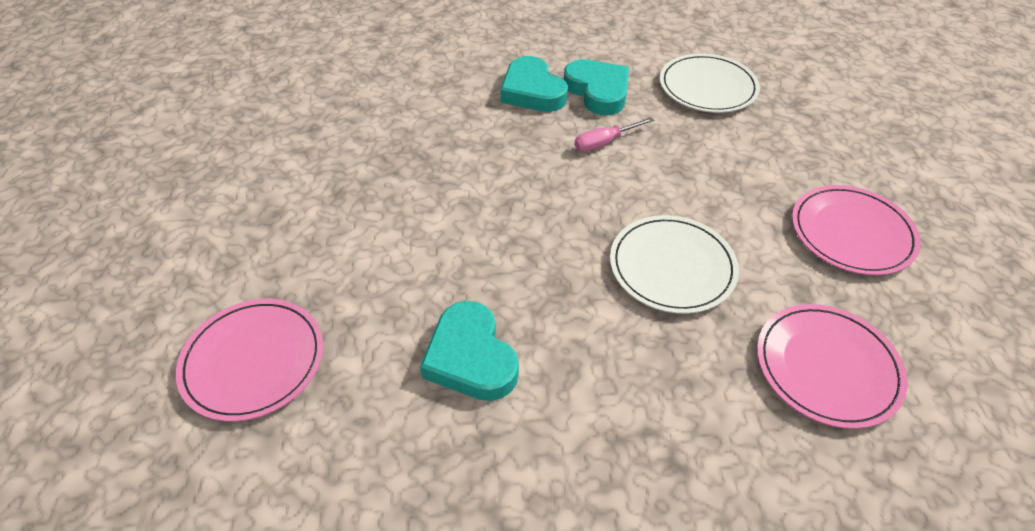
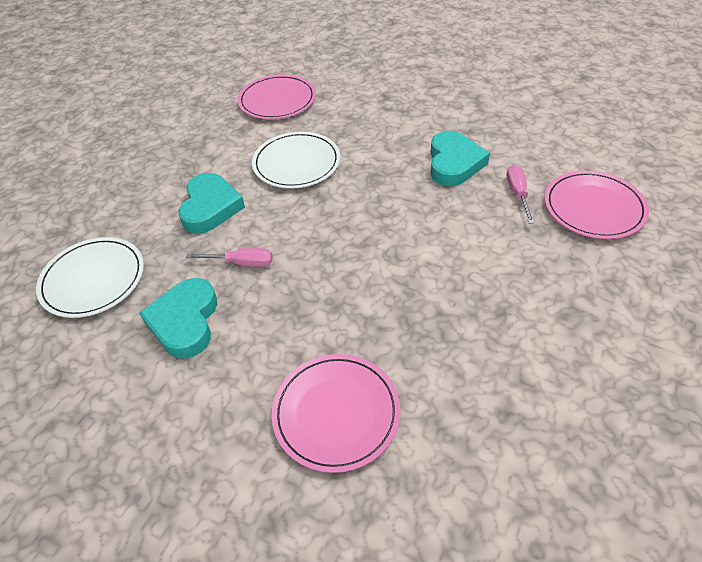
camera: 145 degrees left, 0 degrees up
(362, 341) = (517, 193): none -> pink screwdriver
(532, 91) = (243, 353): turquoise heart -> turquoise heart (210, 207)
(852, 233) = (175, 141): pink plate -> pink plate (336, 413)

